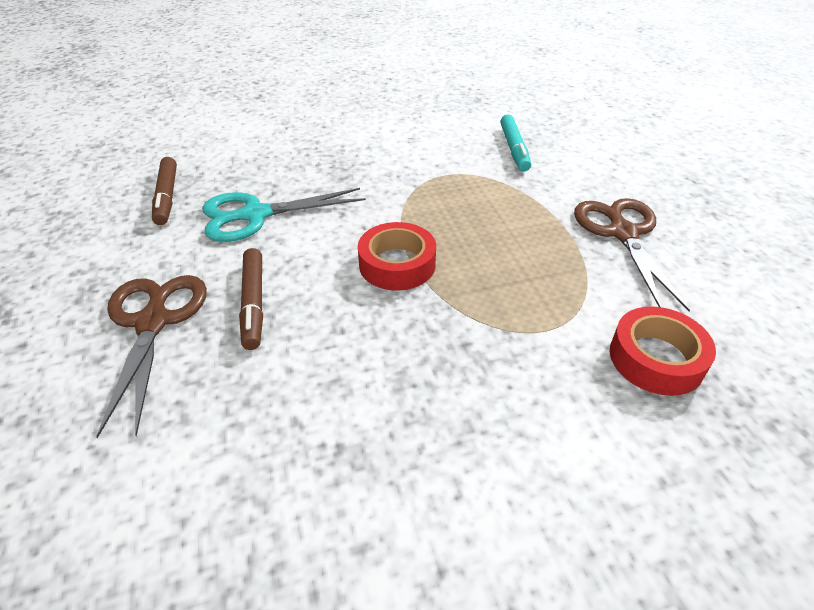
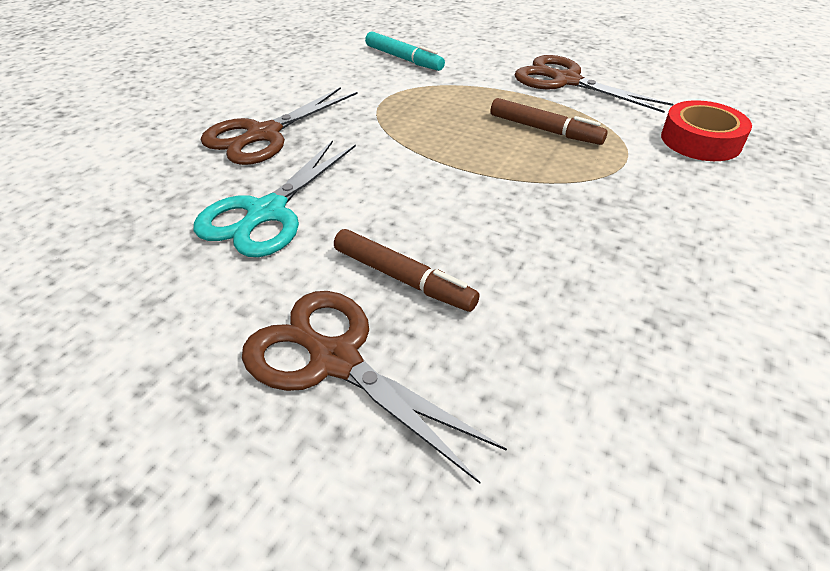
camera: 45 degrees left, 0 degrees up
(167, 197) = (124, 252): brown marker -> brown marker (545, 130)
(332, 162) = (264, 134): none -> brown scissors
(397, 264) = (464, 179): red tape -> none

